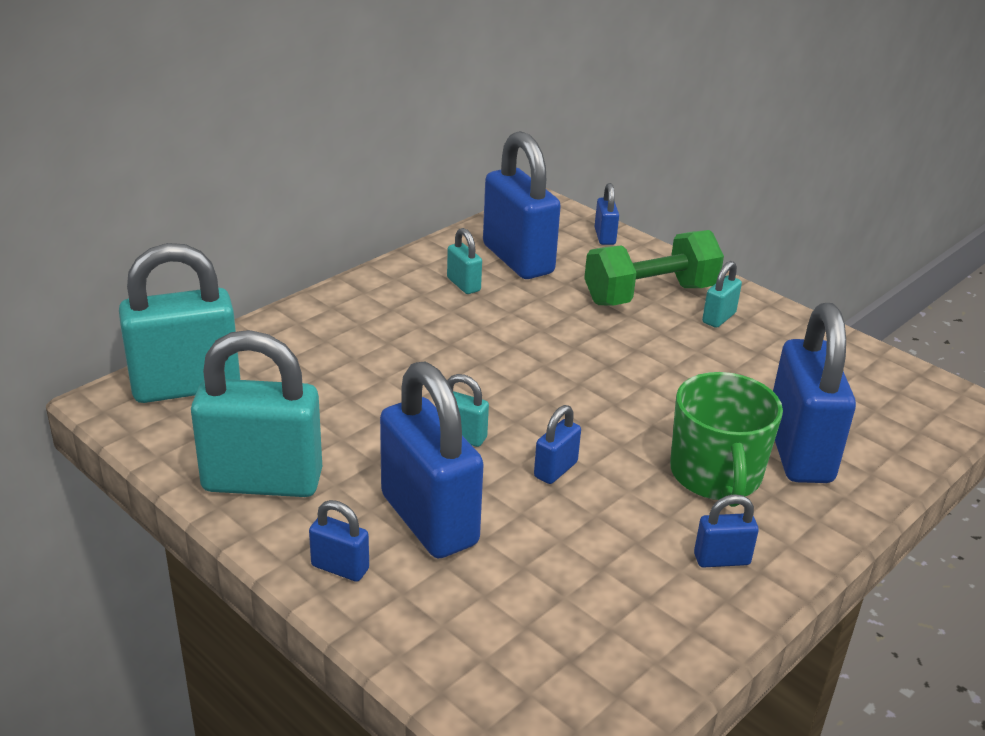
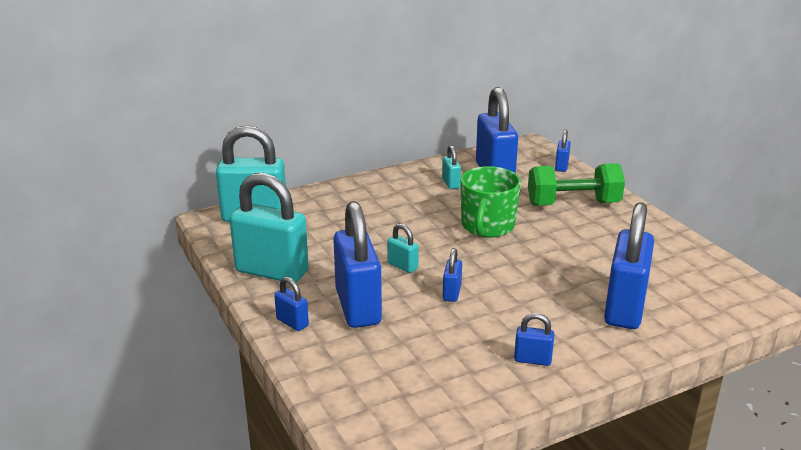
camera: 20 degrees right, 5 degrees down
(555, 470) = (452, 293): blue padlock -> blue padlock turned 45 degrees counterclockwise
(716, 475) = (557, 313): green mug -> green mug (487, 226)
(719, 318) = (614, 223): turquoise padlock -> none

